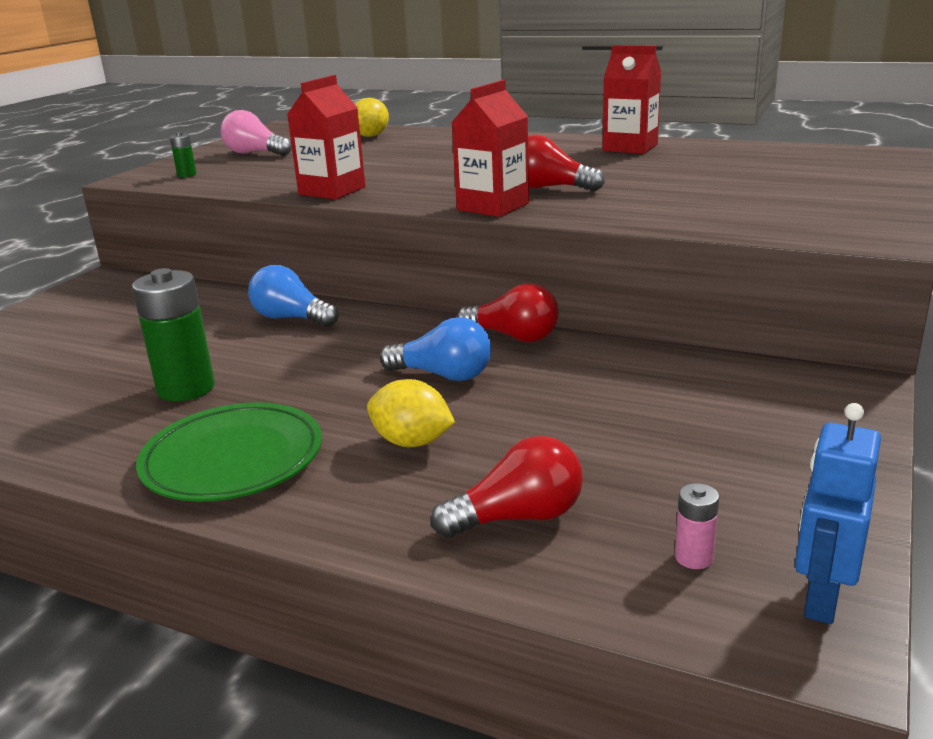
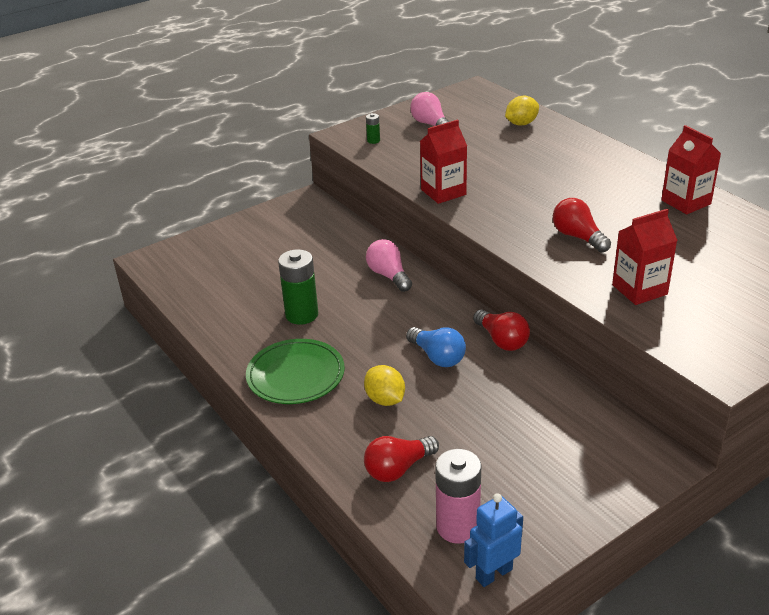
camera: 30 degrees right, 10 degrees up
(291, 318) = (389, 275): blue light bulb -> pink light bulb
(493, 206) = (522, 247): red carton -> red carton (639, 289)
(518, 517) = (398, 468): red light bulb -> red light bulb turned 135 degrees clockwise
(693, 557) = (458, 527): pink battery -> pink battery, size x2.17

